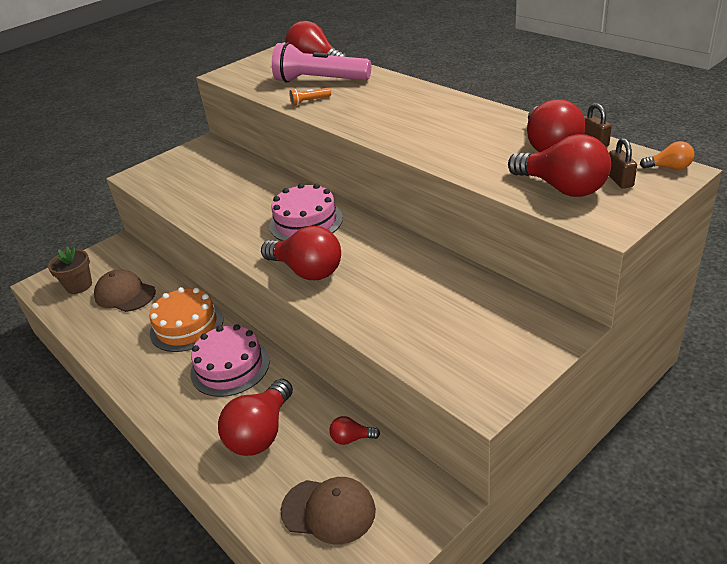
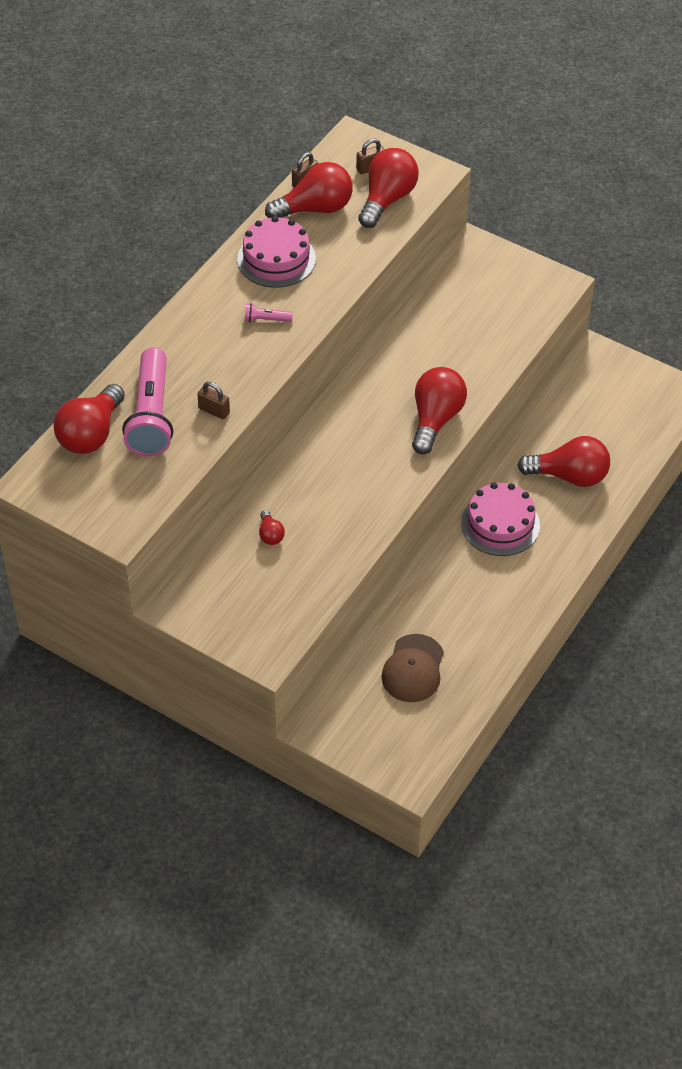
camera: 110 degrees left, 15 degrees up
(79, 286) = (406, 729): brown flower pot -> none
(186, 326) = (452, 583): orange cake -> none
(306, 222) = (352, 441): pink cake -> pink cake (276, 259)
(309, 101) = (214, 410): orange flashlight -> brown padlock
(328, 510) = (625, 414): brown cap -> none
(351, 438) = (556, 414): red light bulb -> red light bulb (270, 535)
(400, 121) = (266, 320): none -> pink flashlight
(669, 167) = (346, 141): orange light bulb -> none

